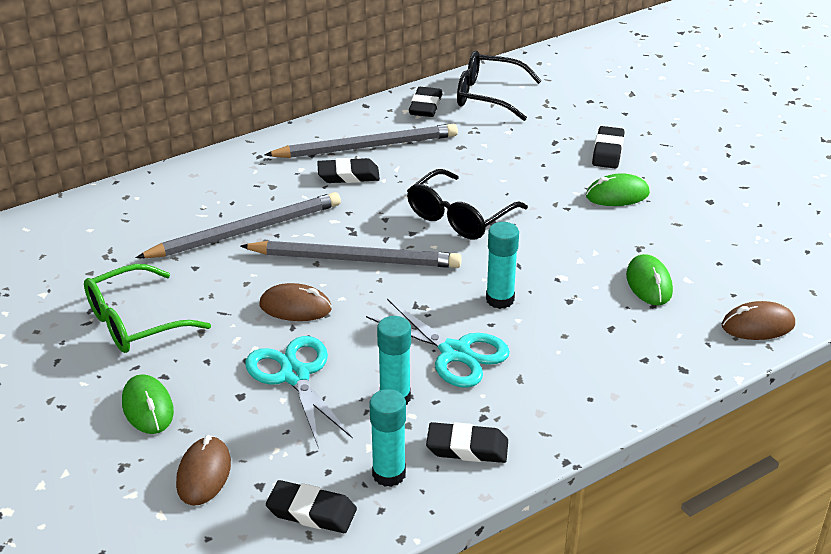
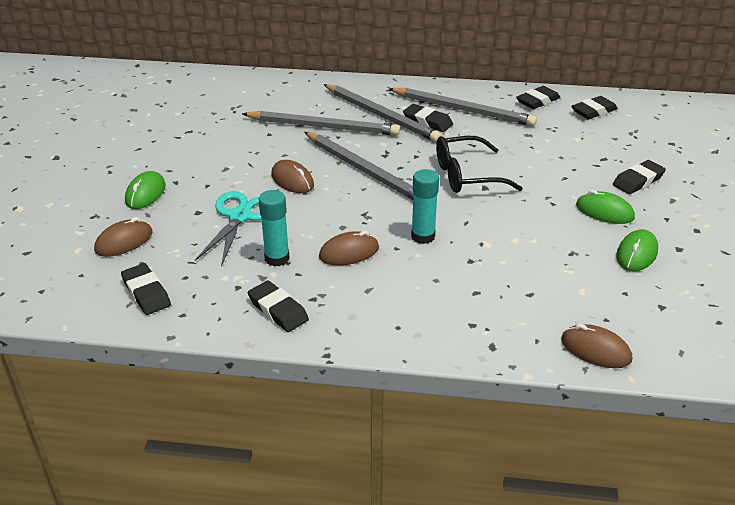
camera: 40 degrees right, 0 degrees up
(135, 322) = (200, 147): green glasses -> none
(291, 190) = (381, 115): none -> grey pencil
(389, 474) = (213, 298): turquoise glue stick -> none
(455, 353) = (349, 252): turquoise scissors -> brown mouse
(488, 96) = (593, 111): black glasses -> black eraser
(649, 284) = (546, 279): green mouse -> green mouse (636, 254)

